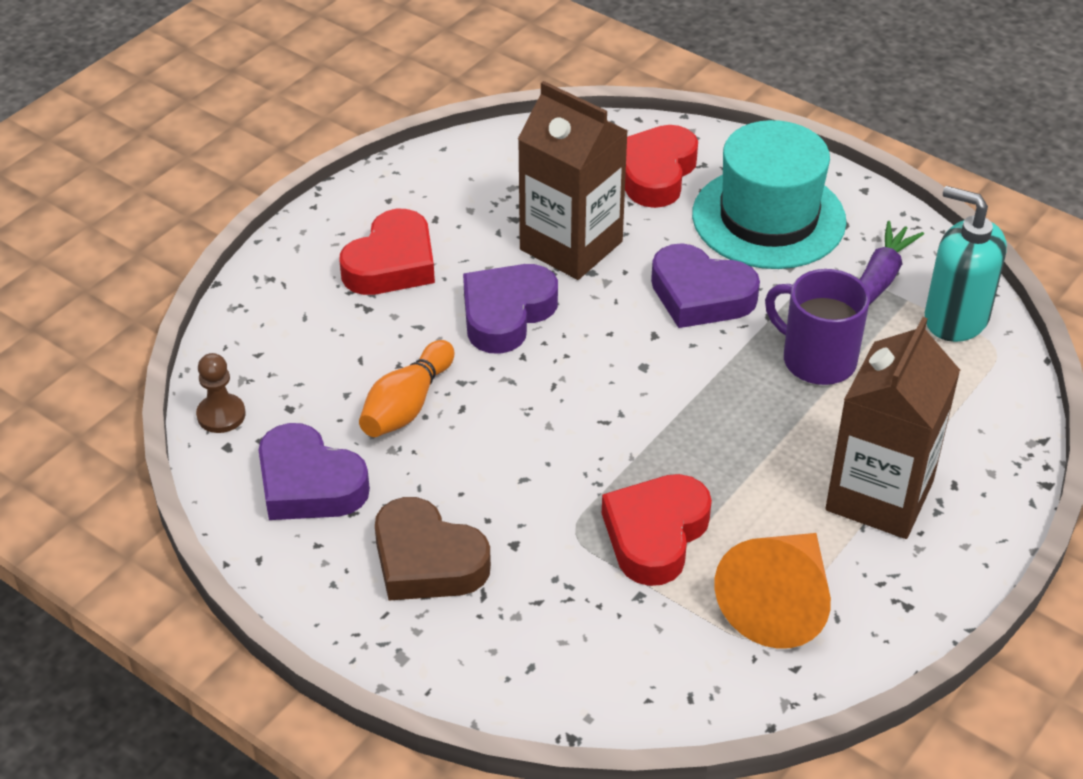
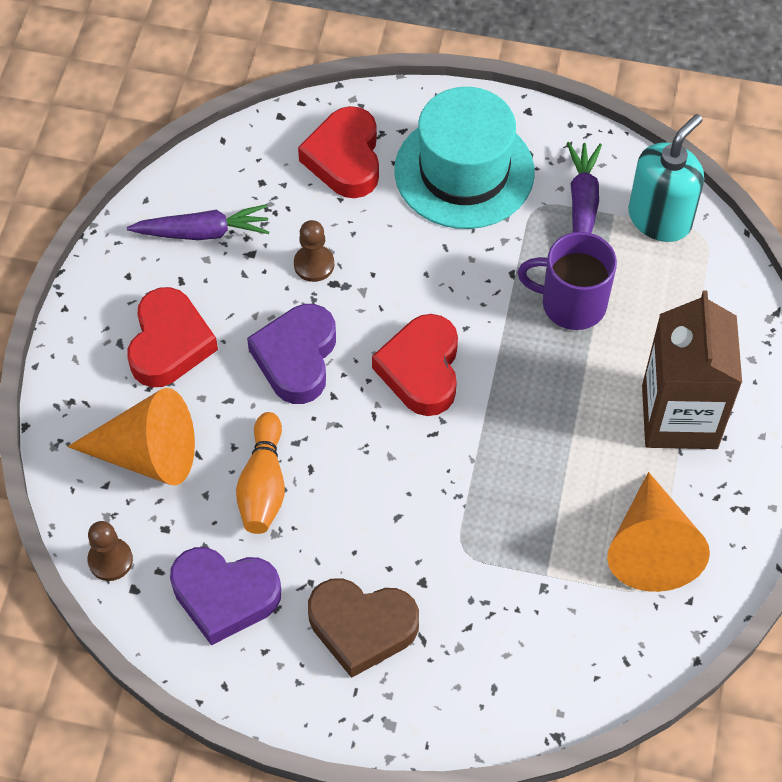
camera: 25 degrees left, 15 degrees up
(313, 343) = (148, 454): none -> orange cone
(481, 188) = (203, 232): none -> purple carrot
(571, 245) = (314, 264): brown carton -> brown pawn
(655, 535) = (528, 526): red heart -> red heart (421, 370)
(700, 295) = (447, 274): purple heart -> none
(955, 318) = (660, 218): turquoise soap dispenser -> turquoise soap dispenser turned 120 degrees clockwise

